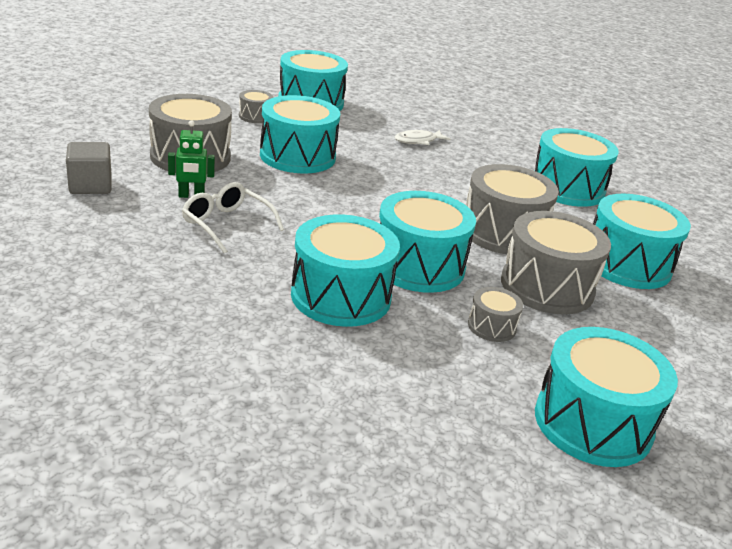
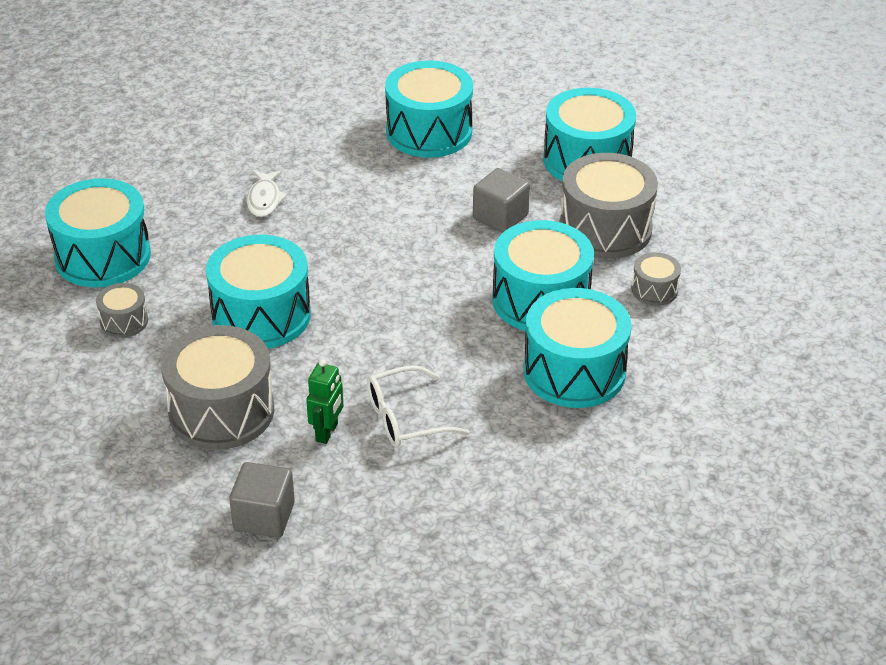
camera: 60 degrees left, 10 degrees up
(503, 232) = (500, 217): grey drum -> grey cube
(593, 423) = (793, 286): turquoise drum -> none

